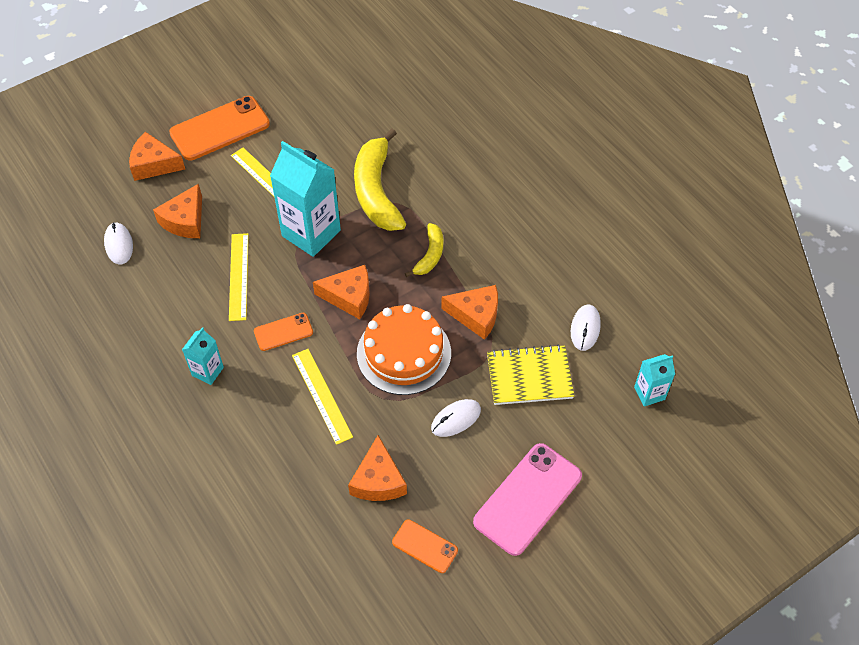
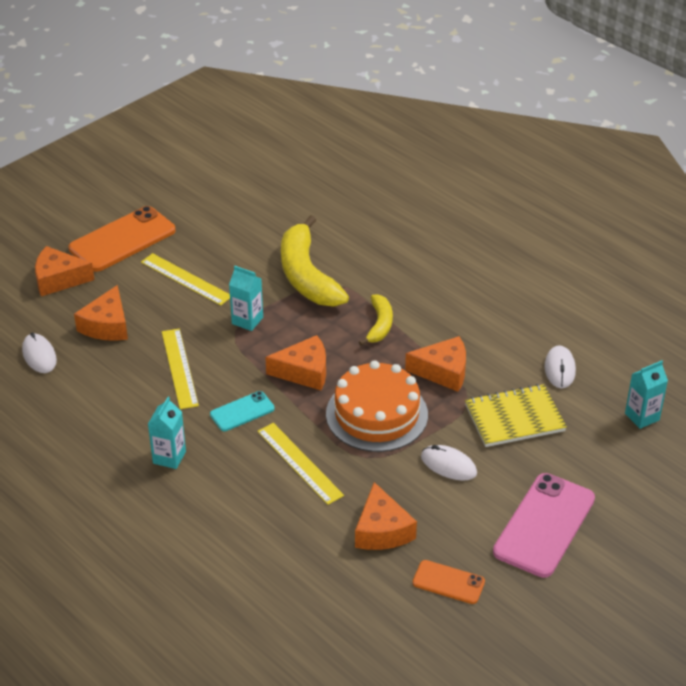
camera: 10 degrees left, 15 degrees down
(283, 332) = (242, 411): orange phone -> turquoise phone
(311, 233) = (247, 320): turquoise carton -> turquoise carton, size x0.51
(456, 419) = (448, 465): white mouse -> white mouse turned 75 degrees clockwise

